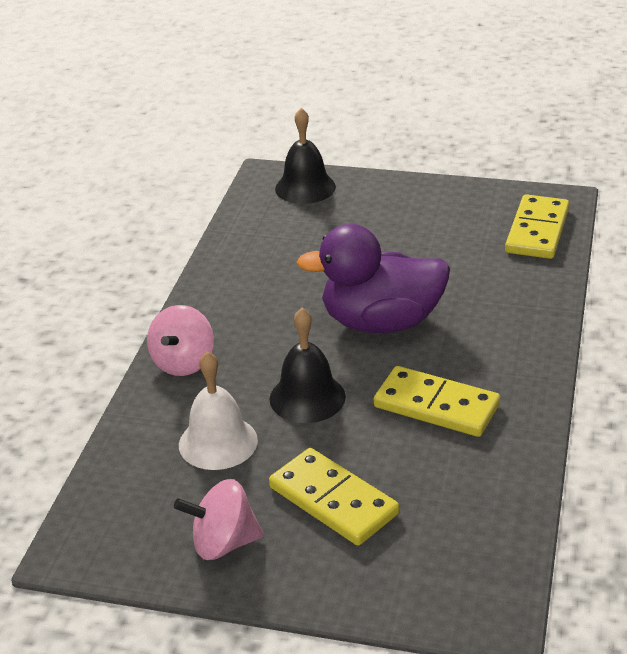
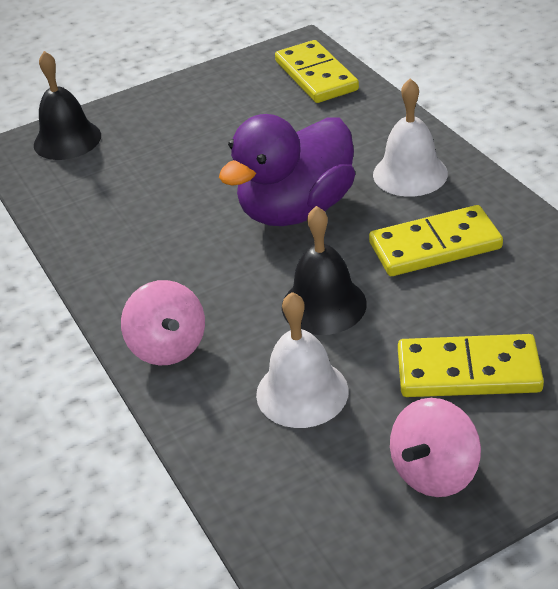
camera: 40 degrees left, 5 degrees up
(496, 344) = (410, 174): none -> white bell

